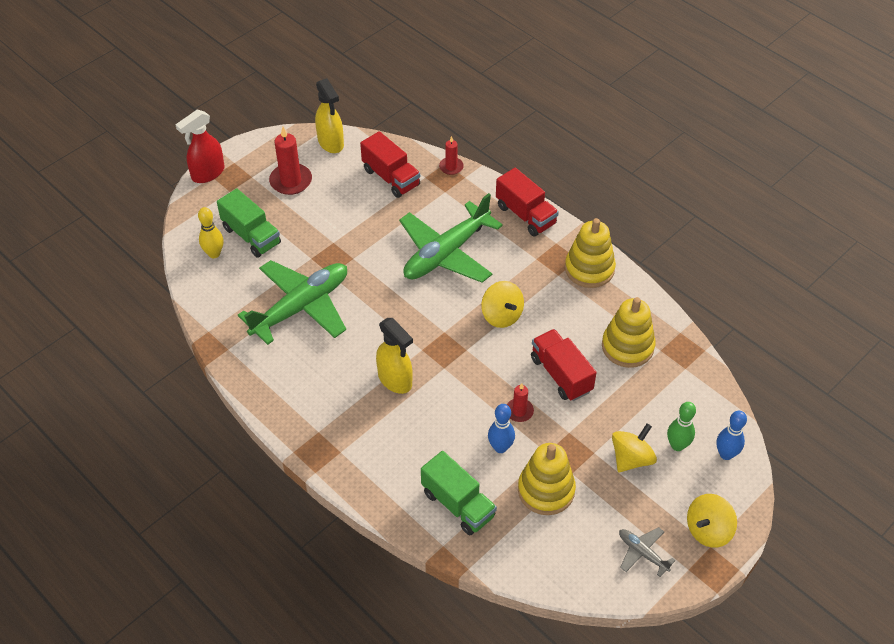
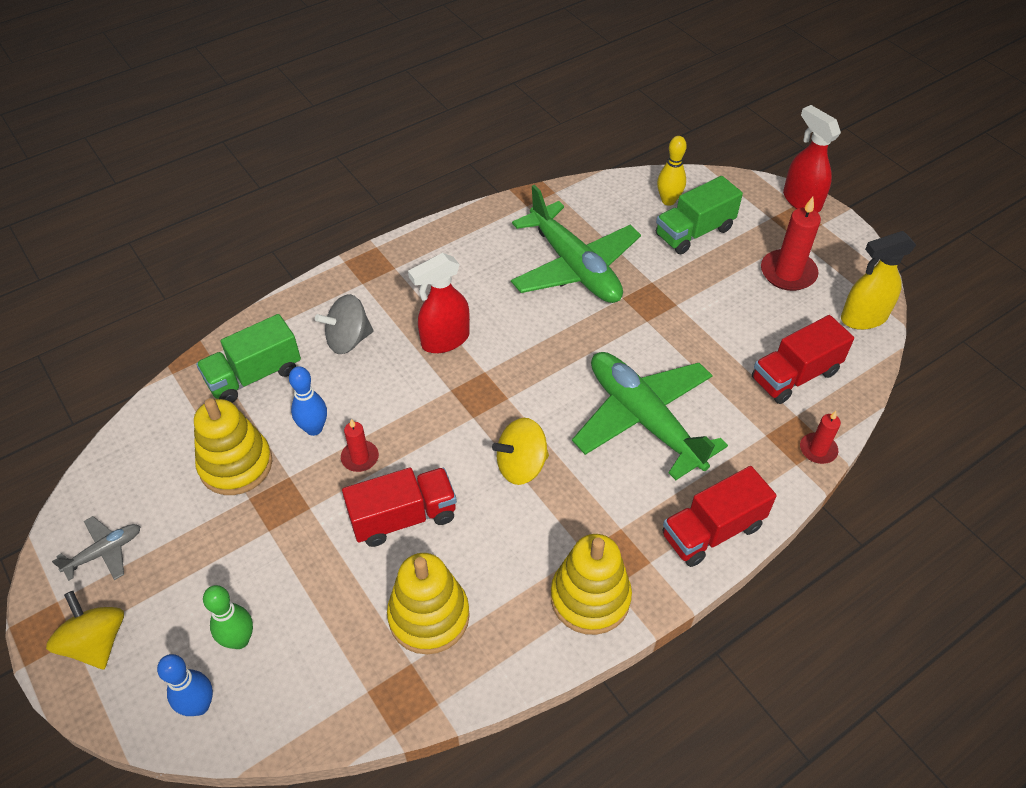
camera: 100 degrees right, 0 degrees up
(395, 380) = (445, 340): yellow spray bottle -> red spray bottle
(407, 446) = (348, 340): none -> grey spinning top
(631, 458) = (242, 573): yellow spinning top -> none

